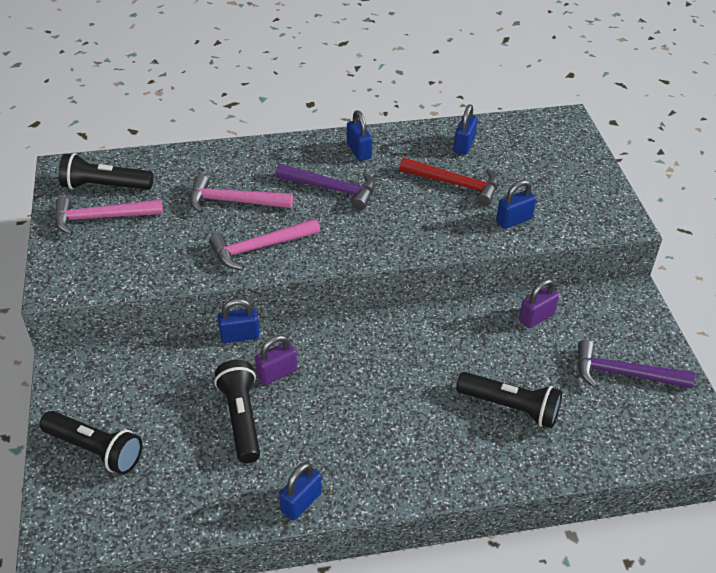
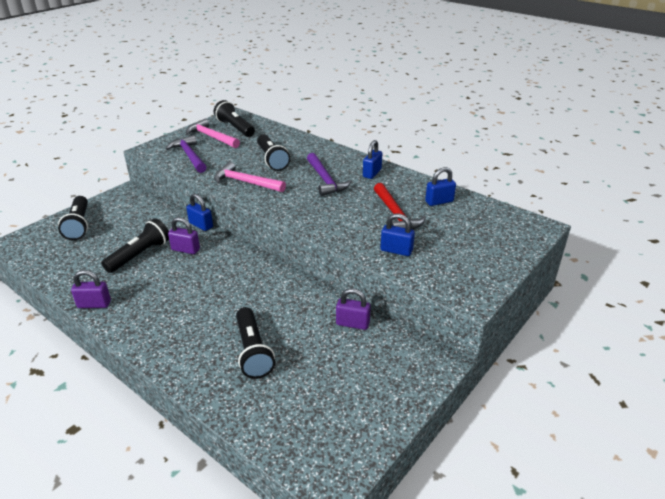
camera: 50 degrees right, 10 degrees down
(233, 201) = (272, 160): pink hammer -> black flashlight
(301, 502) = (94, 304): blue padlock -> purple padlock
(623, 373) = (349, 394): purple hammer -> purple hammer (189, 156)

